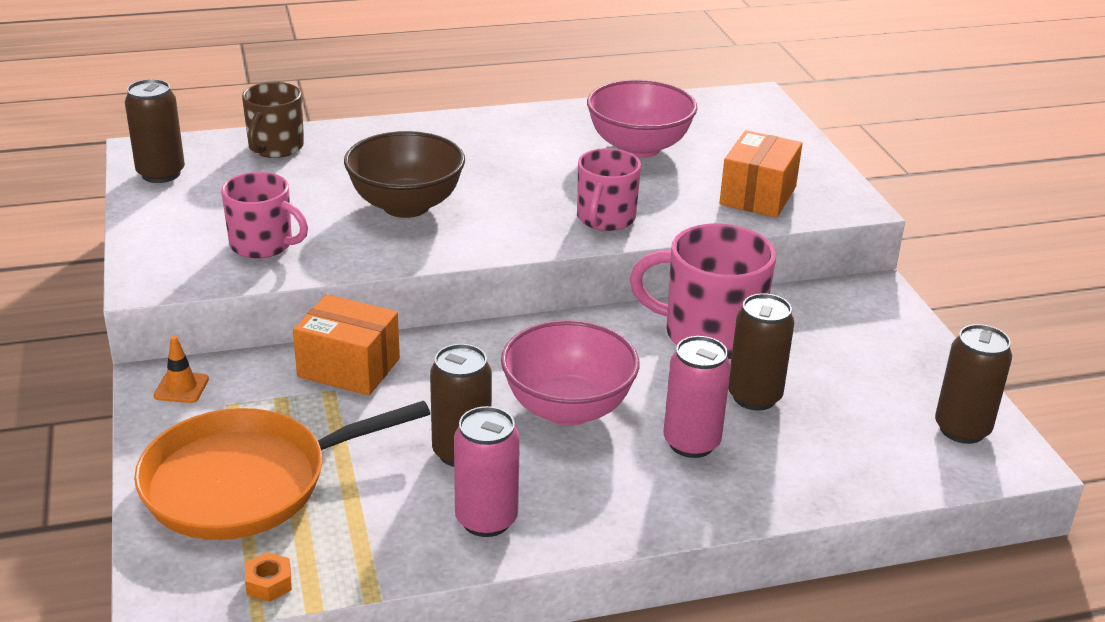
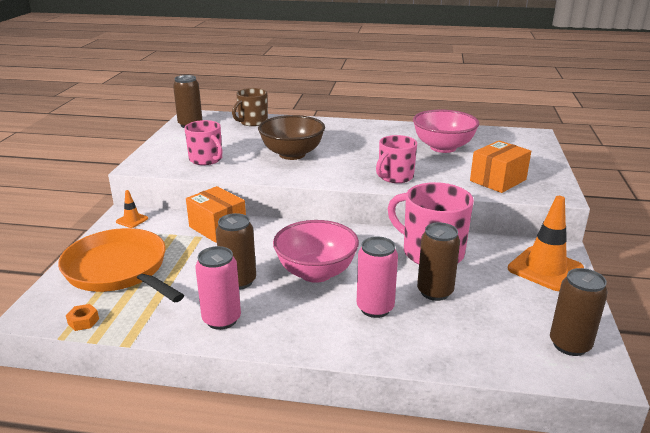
camera: 25 degrees right, 5 degrees down
(245, 483) = (119, 269): orange pan -> orange pan turned 45 degrees clockwise
(874, 325) = (545, 269): none -> orange traffic cone

